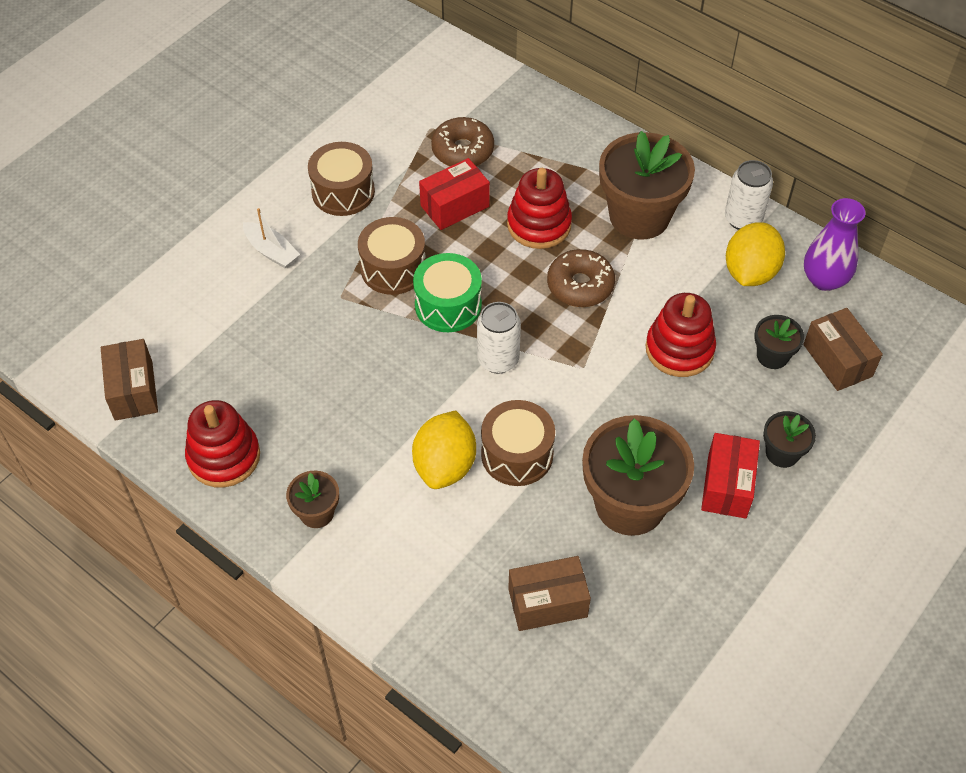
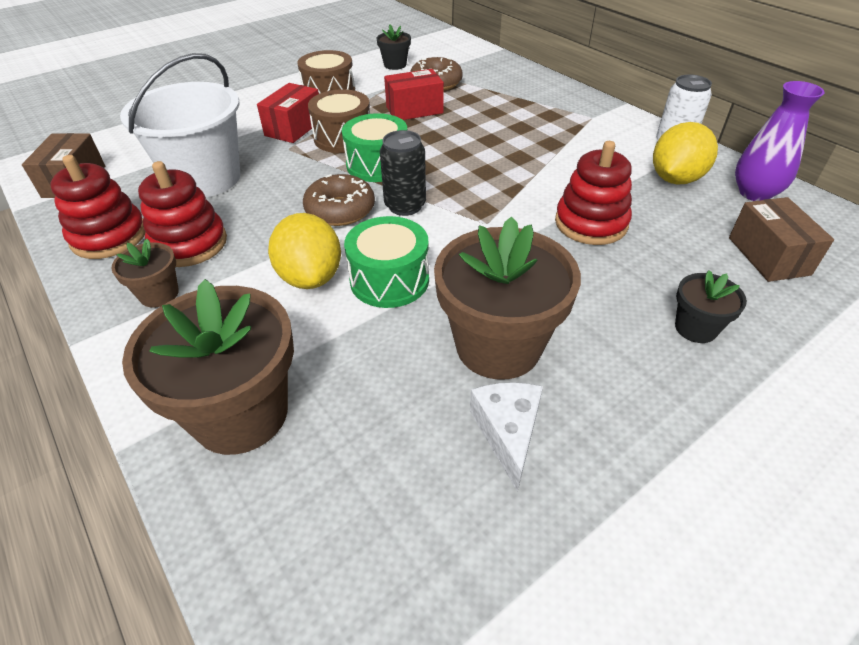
camera: 15 degrees right, 10 degrees down
(271, 251) = (251, 117): white boat -> none
(274, 359) = (205, 178): none -> white bucket
(445, 465) = (310, 277): yellow lemon -> yellow lemon turned 45 degrees counterclockwise
(498, 359) = (405, 206): white can -> black can
(517, 454) = (389, 280): brown drum -> green drum
(539, 224) = (481, 127): red stacking toy -> red stacking toy (189, 244)
(547, 602) = (359, 432): brown box -> none
(580, 285) = (504, 167): brown donut -> brown donut (340, 210)
(639, 216) = (574, 132): brown flower pot -> brown flower pot (240, 414)
(656, 578) = (507, 432): none -> white cheese
(727, 486) = (621, 348): red box -> red box (294, 128)
(772, 356) = (692, 242): black flower pot -> black flower pot (395, 65)

